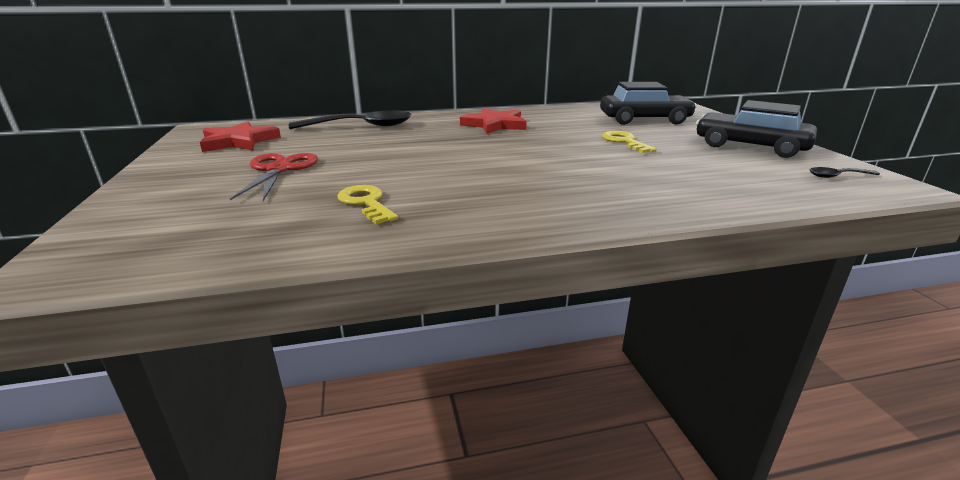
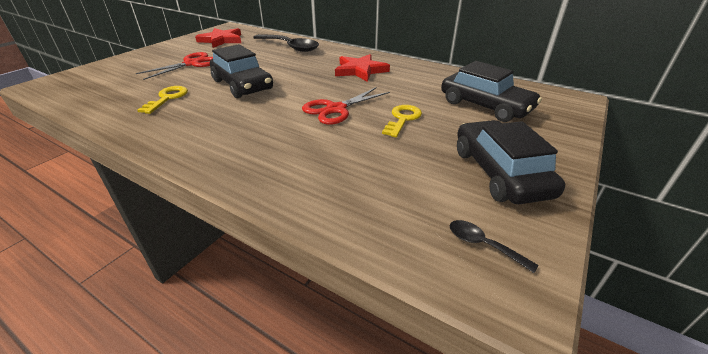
camera: 45 degrees right, 10 degrees up
(418, 165) = (242, 85): none -> black car
(563, 152) = (336, 109): none -> red scissors

